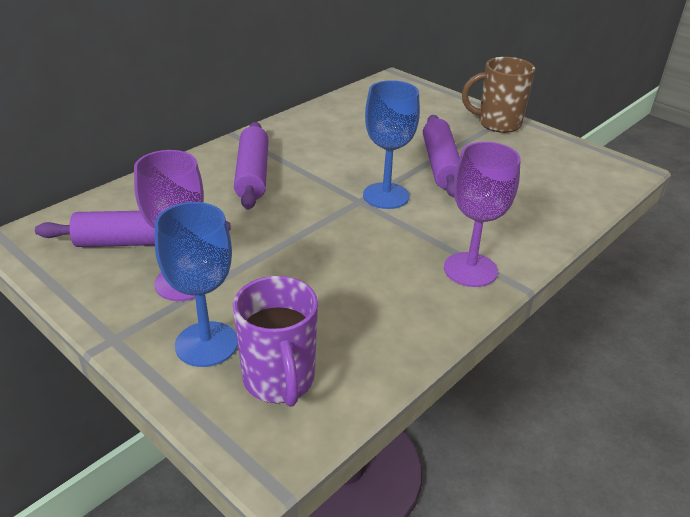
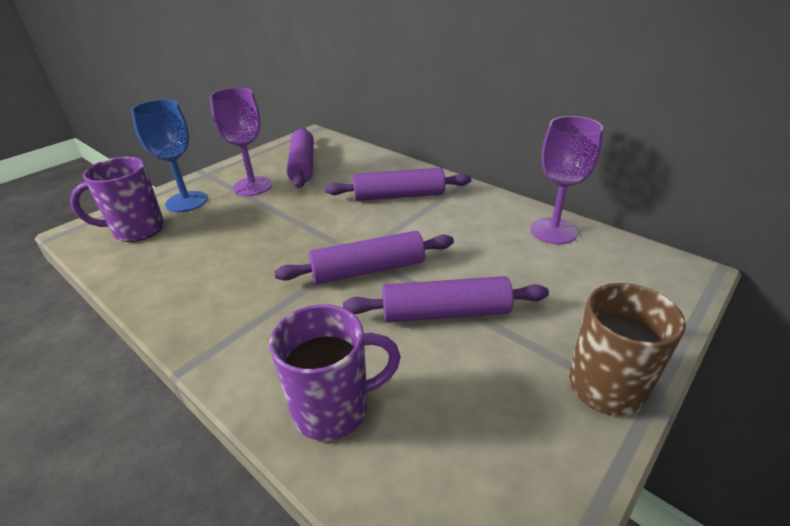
camera: 90 degrees right, 0 degrees up
(386, 196) = (368, 270): blue goblet -> purple rolling pin
(470, 269) = (226, 328): purple goblet -> purple goblet (553, 231)
(541, 212) = (334, 408): none -> purple mug

